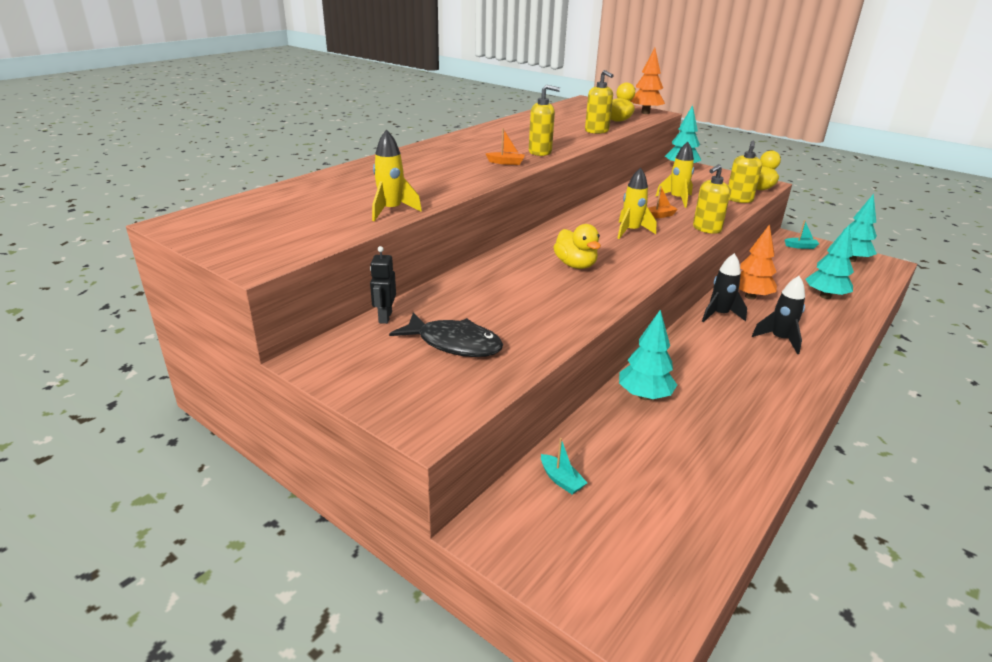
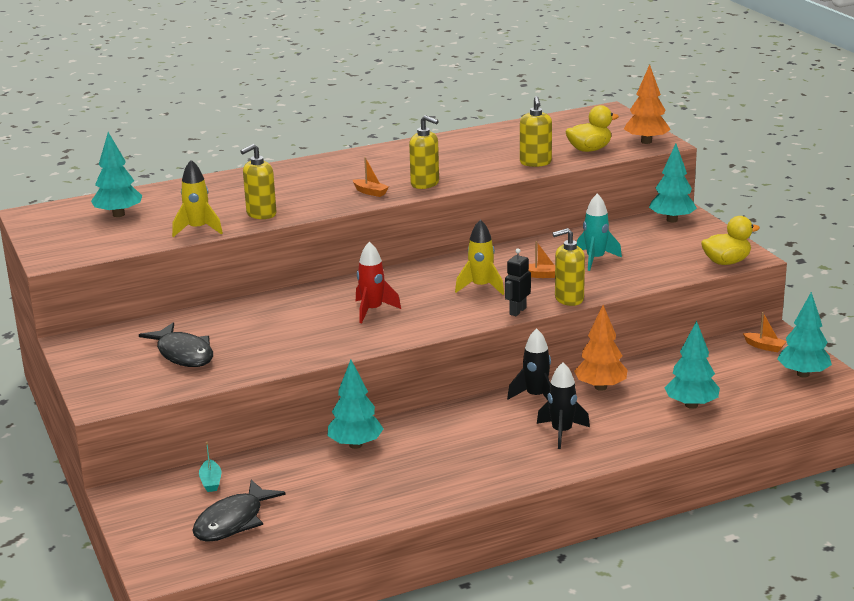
camera: 30 degrees right, 5 degrees down
(285, 210) = (119, 214): none -> turquoise tree
(385, 317) = (156, 323): black robot -> black robot (517, 311)
(575, 265) = (372, 310): yellow duck -> red rocket
(641, 524) = (233, 521): none -> black fish
(677, 199) = (595, 259): yellow rocket -> turquoise rocket
(739, 199) = (672, 272): yellow soap dispenser -> yellow soap dispenser (261, 214)
(800, 246) = (764, 347): turquoise boat -> orange boat

